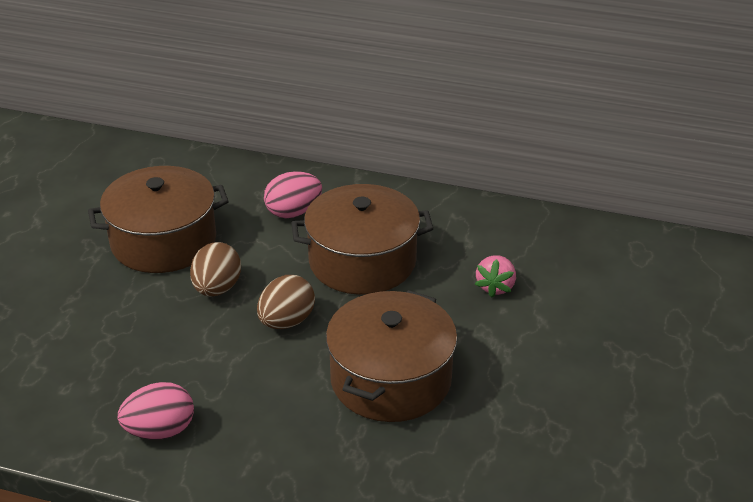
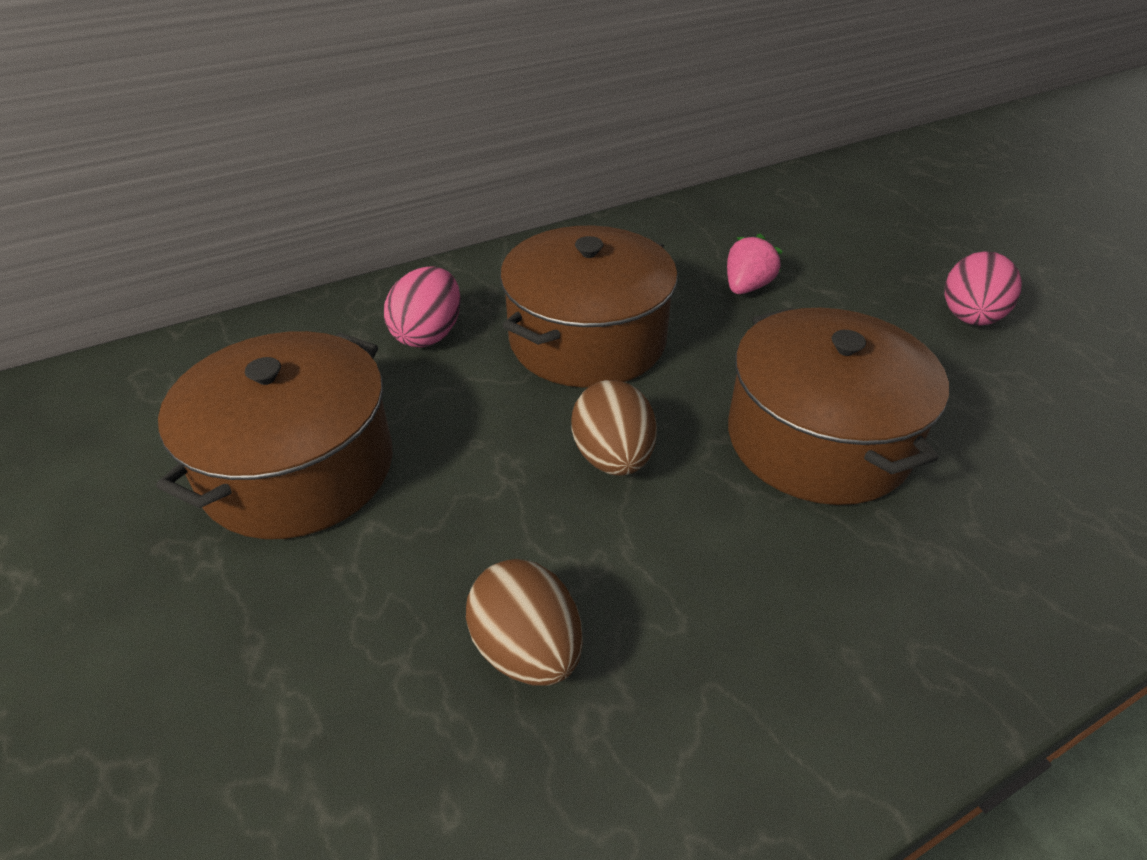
camera: 45 degrees left, 5 degrees up
(160, 430) = (691, 740): pink egg -> pink egg (969, 318)
(217, 288) = (466, 479): brown egg -> brown egg (527, 649)
(495, 287) = (747, 287): pink strawberry -> pink strawberry turned 120 degrees counterclockwise

